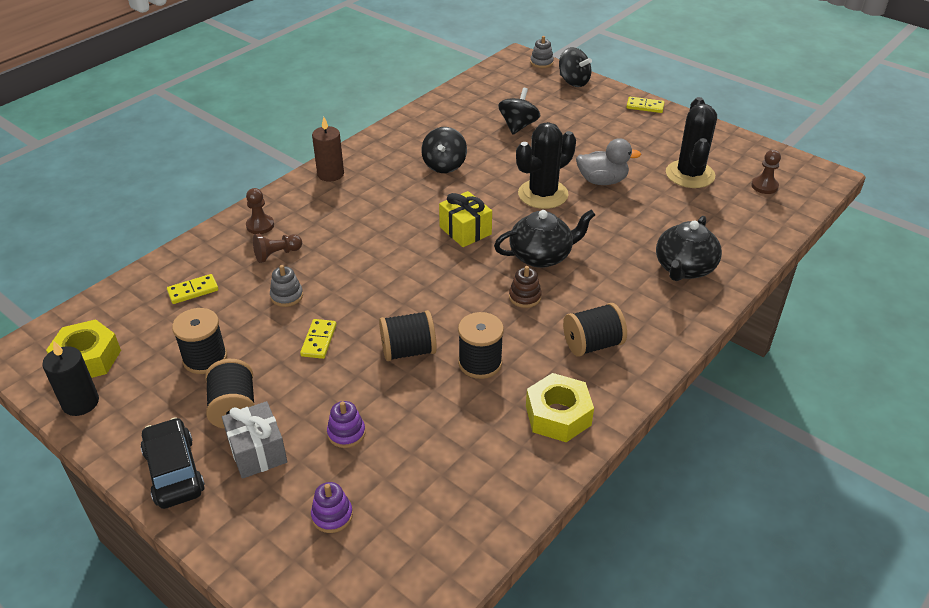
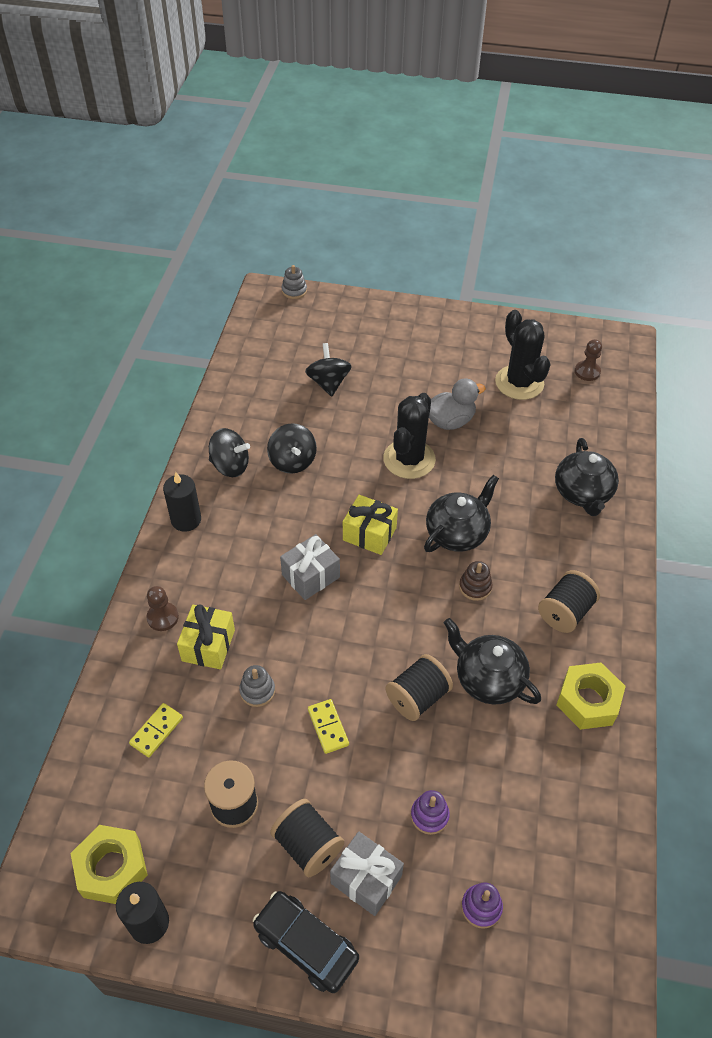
camera: 30 degrees left, 10 degrees up
(277, 254) = (208, 645): brown pawn -> yellow gift
(330, 174) = (186, 520): brown candle -> black candle
(393, 240) = (310, 576): none -> grey gift
(480, 363) = (488, 679): black spool -> black teapot
(573, 82) = (342, 306): black spinning top -> black spinning top (230, 466)
(645, 106) = (428, 314): yellow domino -> none

